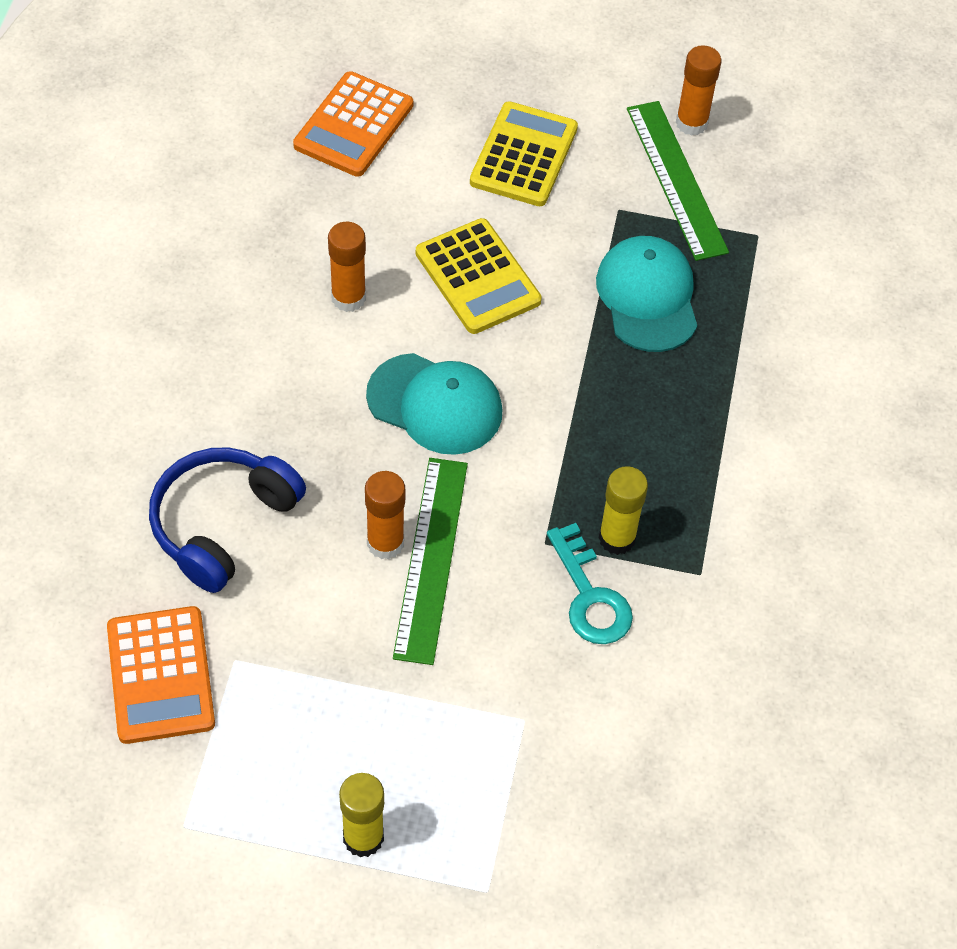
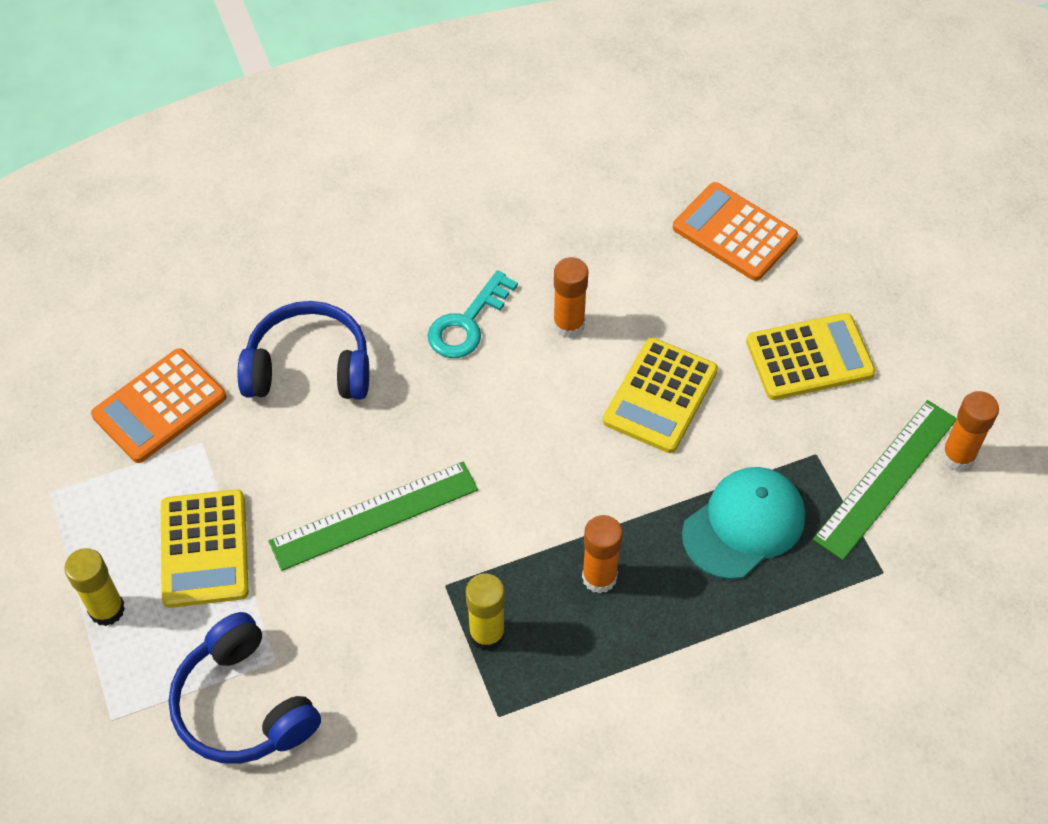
camera: 60 degrees right, 0 degrees up
(354, 125) = (734, 232): orange calculator -> orange calculator turned 45 degrees clockwise
(359, 718) = (204, 549): none -> yellow calculator
(385, 543) = (366, 477): orange glue stick -> orange glue stick (599, 577)
(435, 404) = (516, 437): turquoise cap -> none
(552, 769) = (243, 705): none -> blue headphones
(590, 596) = (418, 645): turquoise key -> turquoise key (467, 323)

